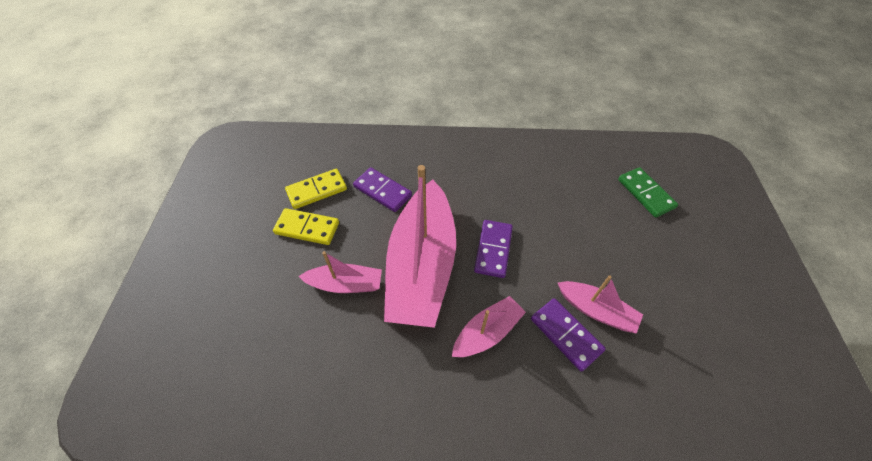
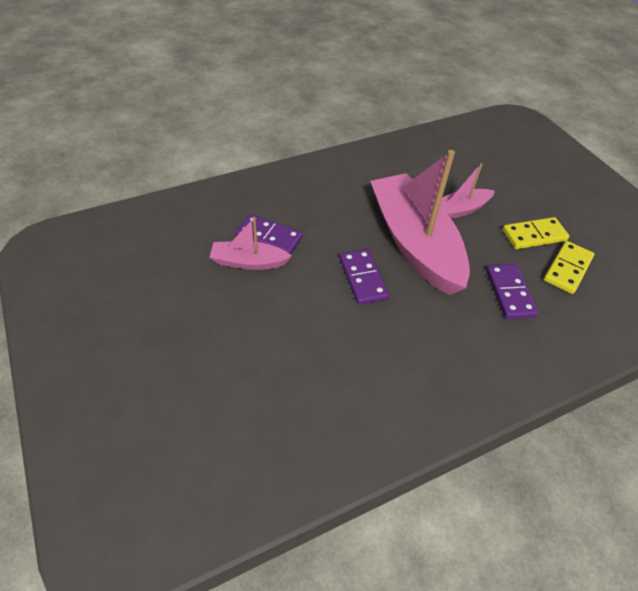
camera: 150 degrees right, 5 degrees down
(382, 191) = (510, 293): purple domino -> purple domino turned 75 degrees clockwise
(487, 332) = (331, 218): pink boat -> none
(645, 194) = (216, 416): green domino -> none

